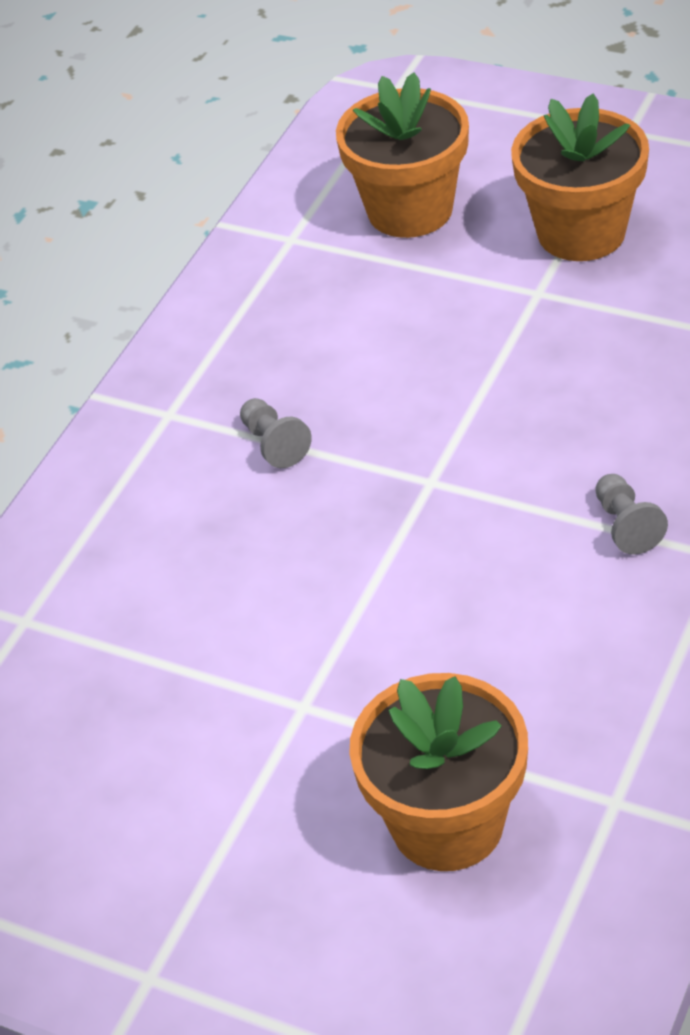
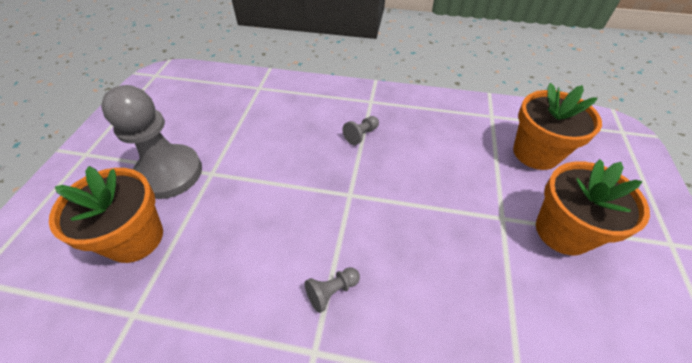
camera: 70 degrees right, 5 degrees up
(278, 784) = (169, 173): none -> grey pawn

